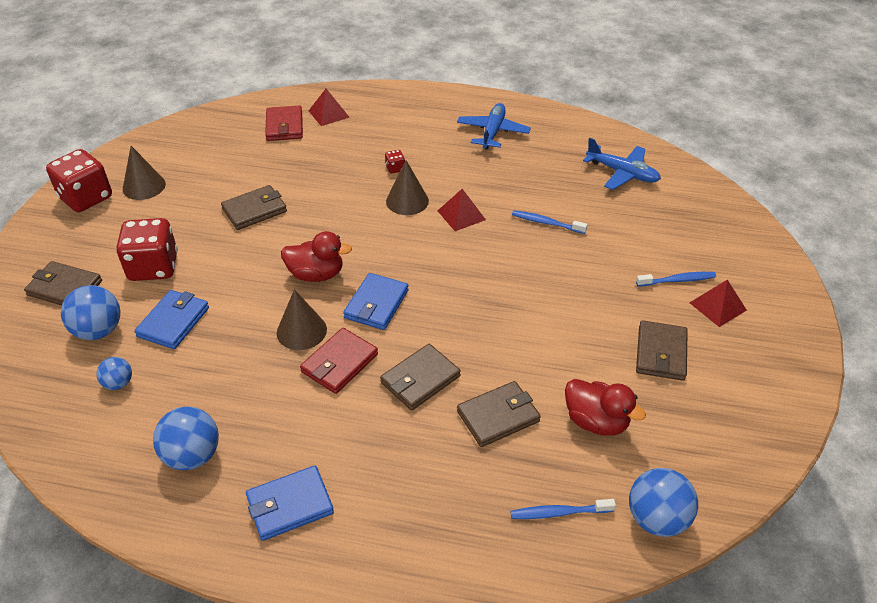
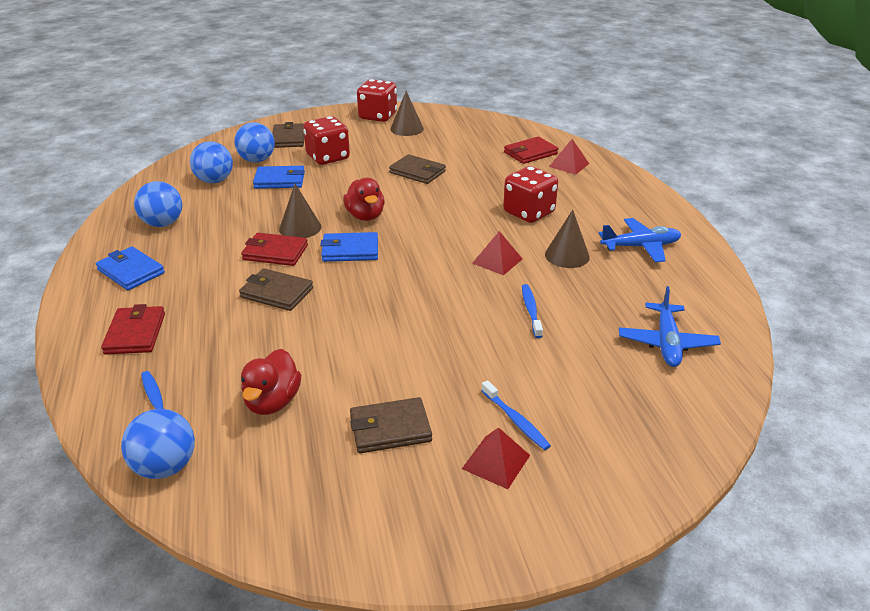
camera: 65 degrees right, 10 degrees down
(118, 383) = (214, 181): blue ball -> blue ball, size x1.74
(395, 168) = (528, 213): red dice -> red dice, size x2.41
(407, 201) = (490, 230): brown cone -> brown cone (567, 255)
(428, 516) = (135, 333): none -> red wallet
(498, 416) = (253, 342): brown wallet -> none

